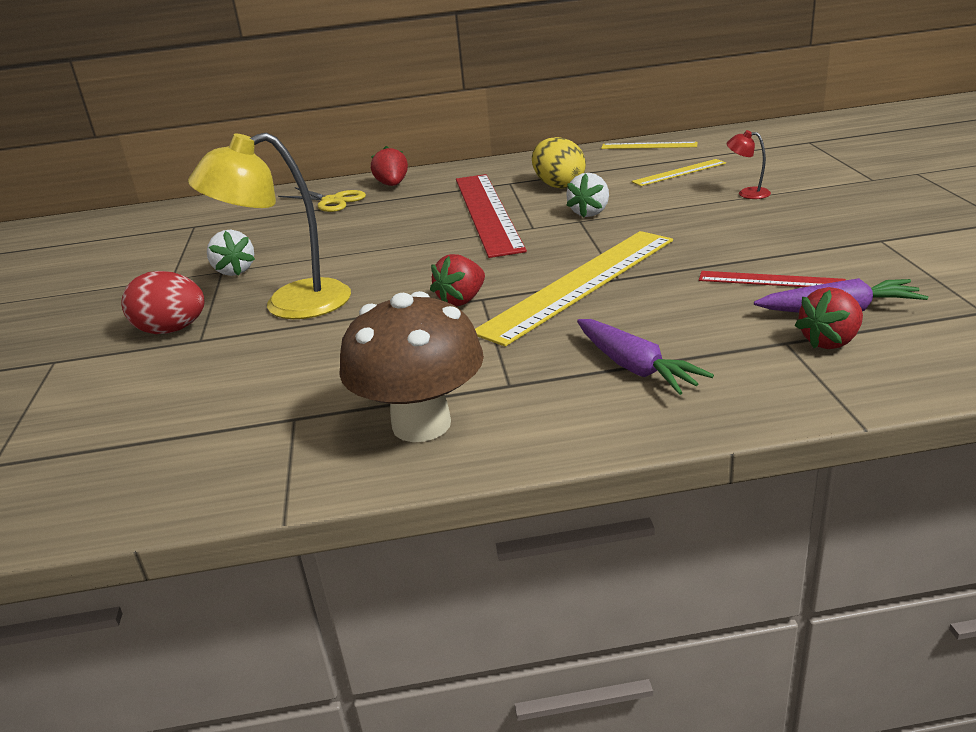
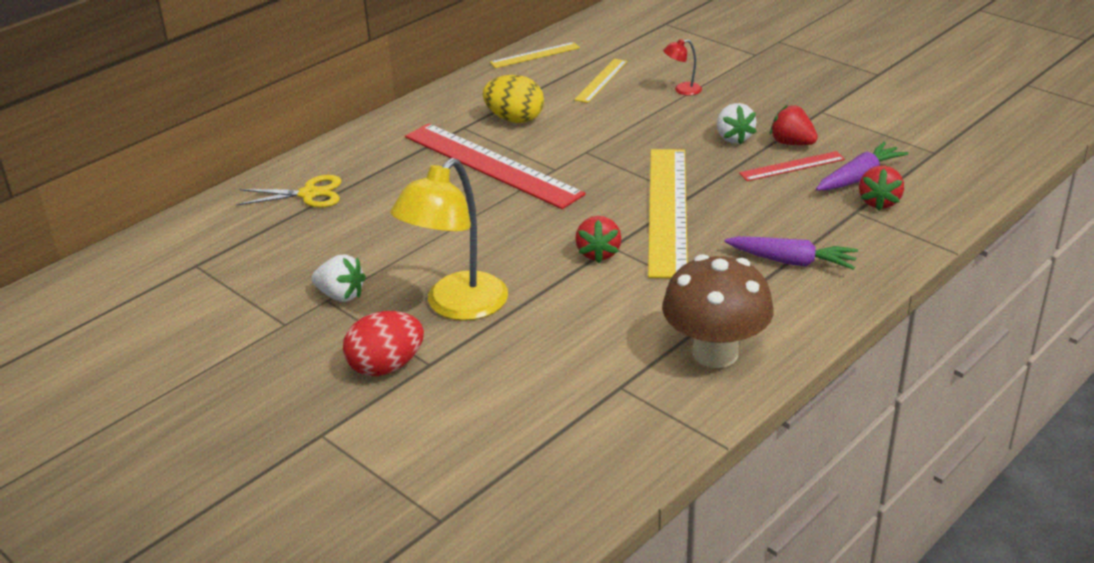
camera: 40 degrees left, 5 degrees up
(392, 185) = (344, 159): red strawberry -> red strawberry (792, 143)
(590, 213) = (583, 141): white strawberry -> white strawberry (733, 138)

